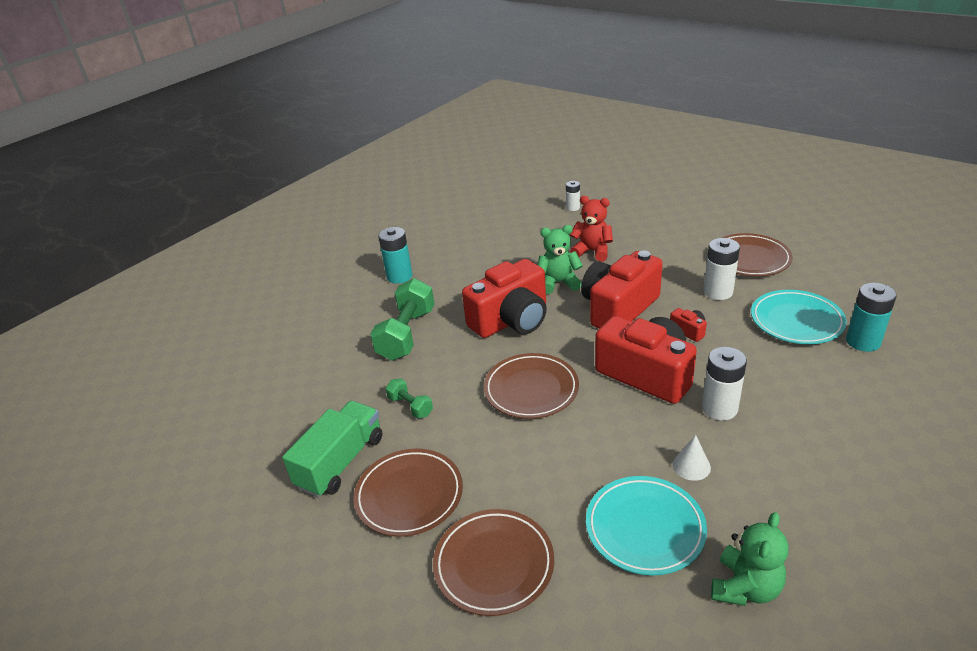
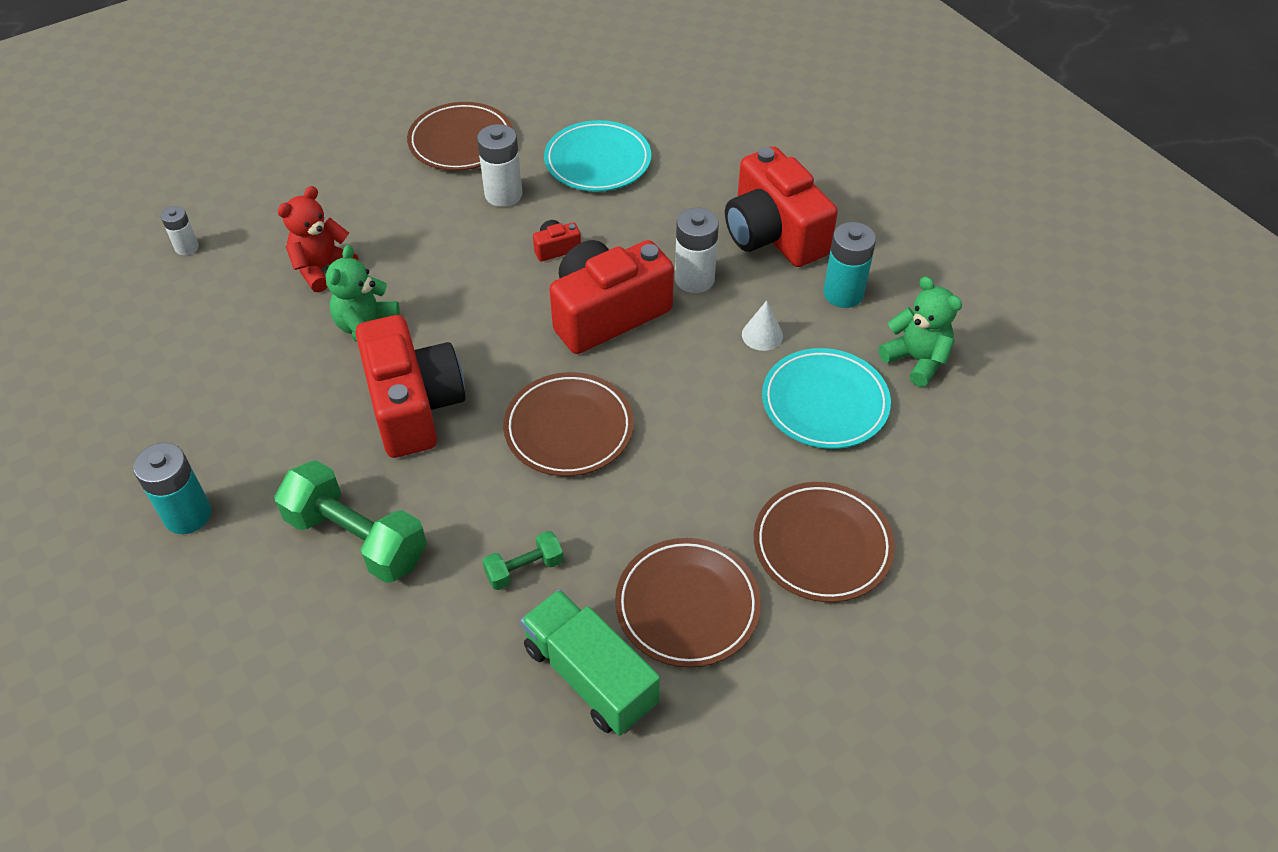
camera: 75 degrees left, 15 degrees up
(618, 308) = (469, 291): red camera -> red camera (773, 234)
(863, 342) = (660, 134): turquoise battery -> turquoise battery (843, 293)

